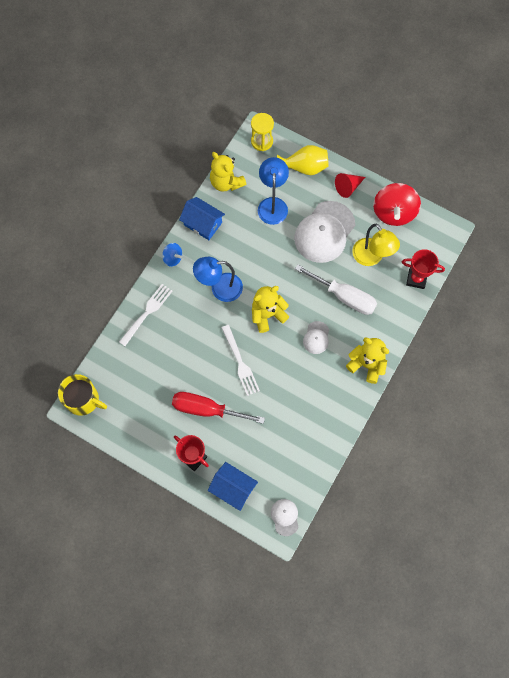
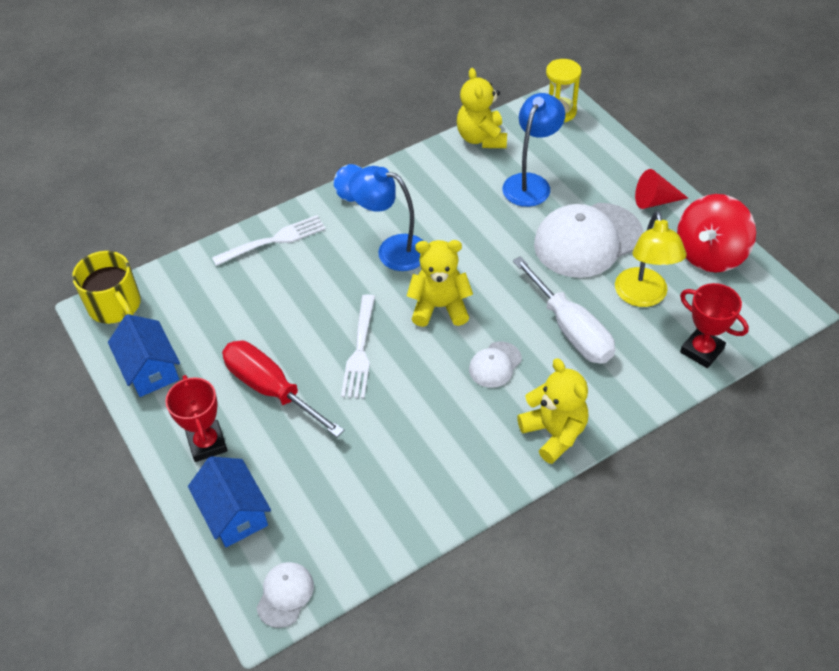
camera: 30 degrees right, 20 degrees down
(203, 224) = (419, 171): blue house -> blue house (150, 369)
(304, 167) = (603, 158): yellow vase -> none

